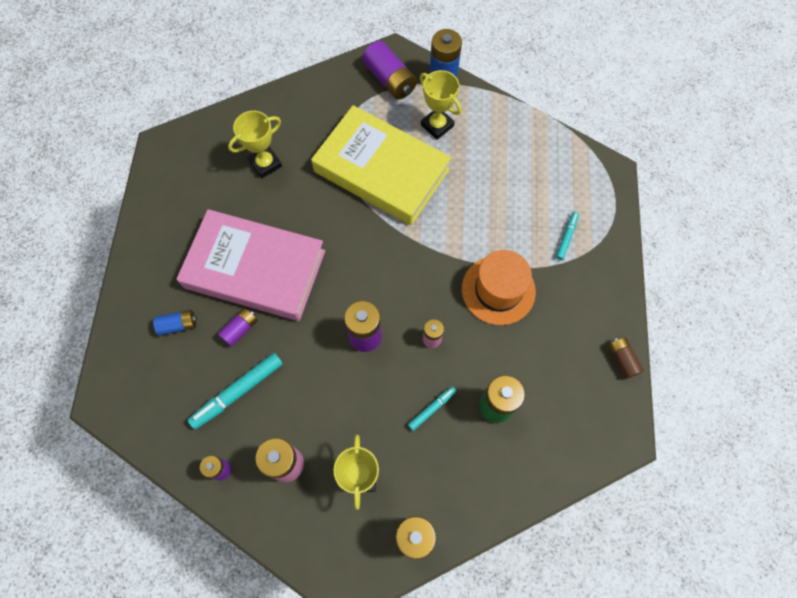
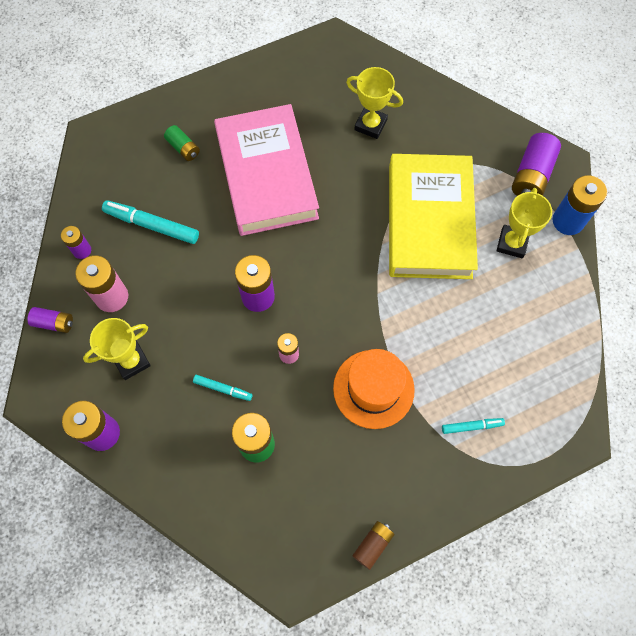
camera: 60 degrees right, 0 degrees up
(178, 325) = (183, 148): blue battery -> green battery
(240, 329) = (206, 195): purple battery -> purple battery (54, 323)

